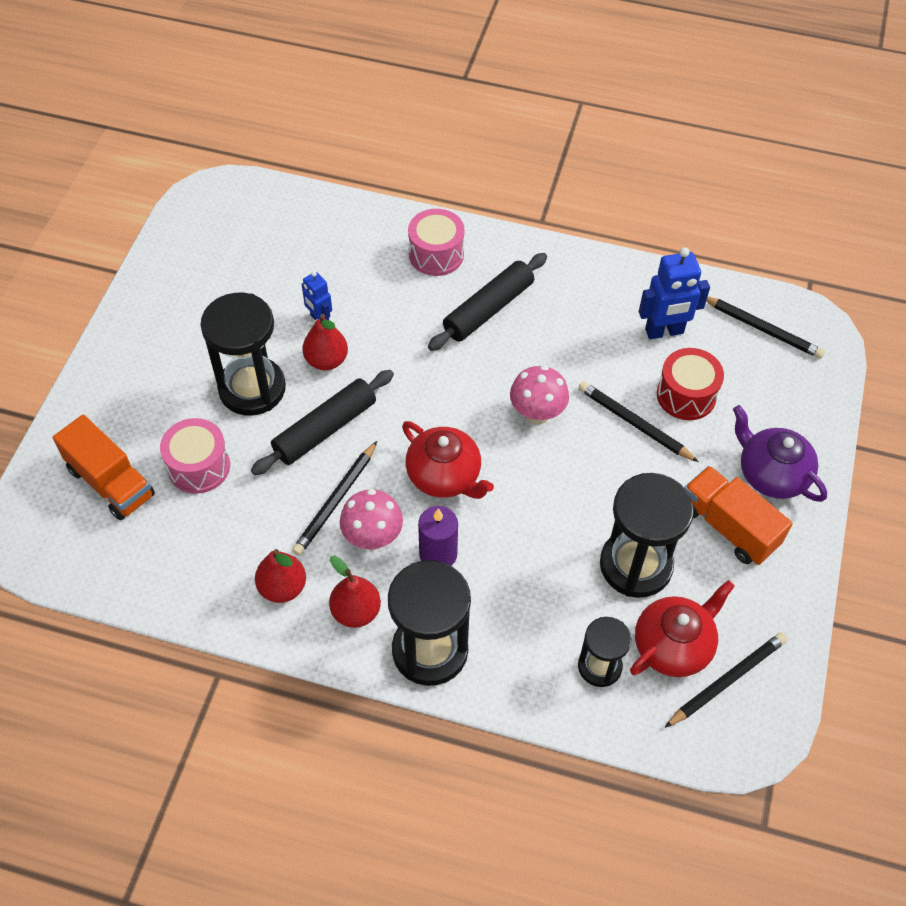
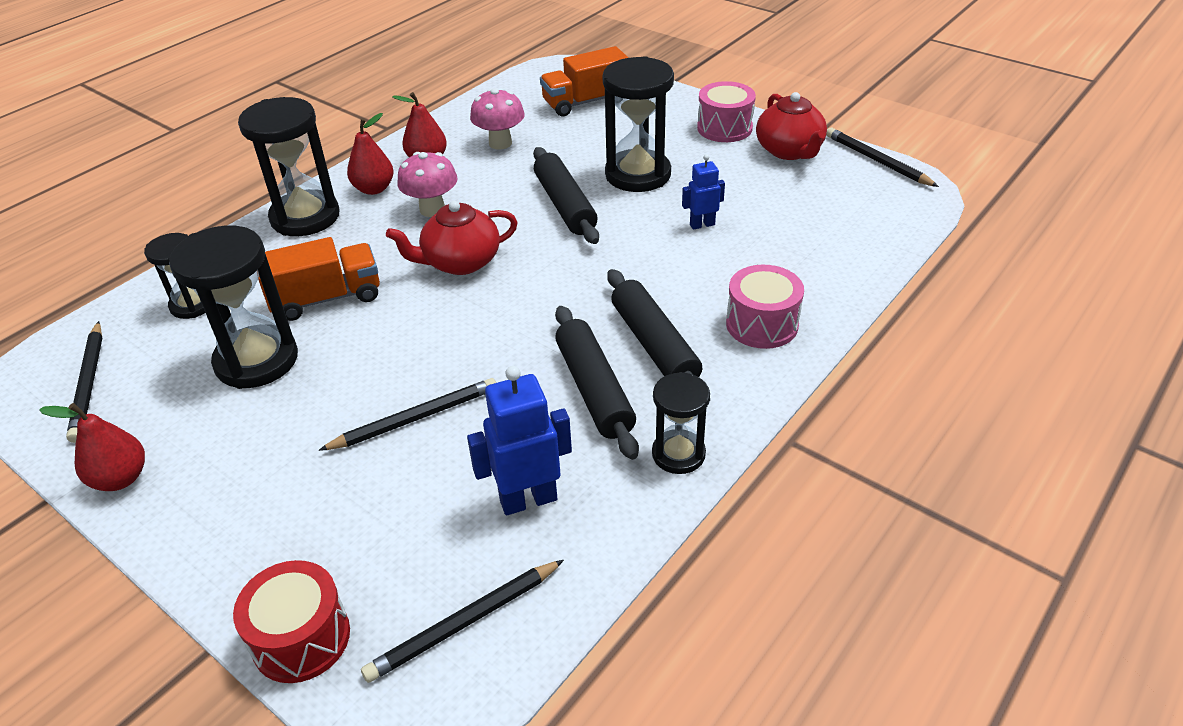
camera: 115 degrees right, 15 degrees down
(199, 466) = (572, 139): pink drum -> pink drum (724, 128)
(326, 360) = (646, 220): red pear -> red pear (120, 478)
(336, 501) = (484, 197): black pencil -> black pencil (877, 161)
(438, 554) = (385, 240): purple candle -> none
(537, 414) = (485, 343): pink mushroom -> pink mushroom (500, 143)
(551, 329) = (594, 390): none -> black rolling pin
(585, 269) = (678, 454): none -> black hourglass
(664, 331) = (528, 500): blue robot -> blue robot turned 60 degrees clockwise
(673, 645) = (158, 359): red teapot -> red teapot (789, 151)
(686, 395) = (418, 483): red drum -> red drum (301, 638)
(728, 526) = (226, 451): orange truck -> orange truck (326, 298)
(771, 474) = (249, 523): purple teapot -> none

